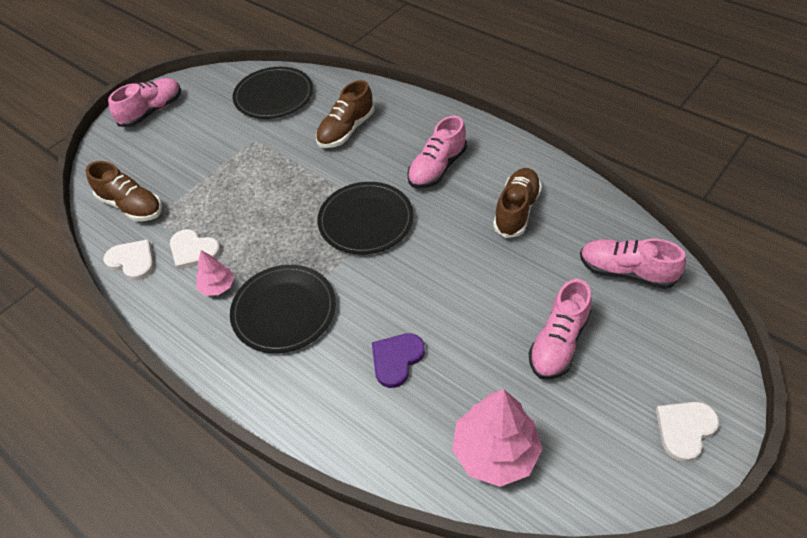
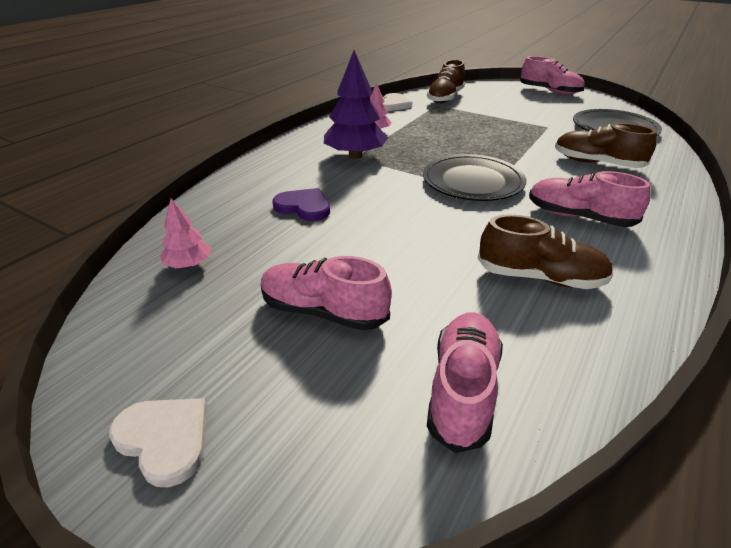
camera: 80 degrees right, 15 degrees down
(193, 250) = (409, 120): white heart -> none
(284, 310) = (355, 156): black plate -> purple tree
(495, 452) = (189, 264): pink tree -> pink tree, size x0.53

